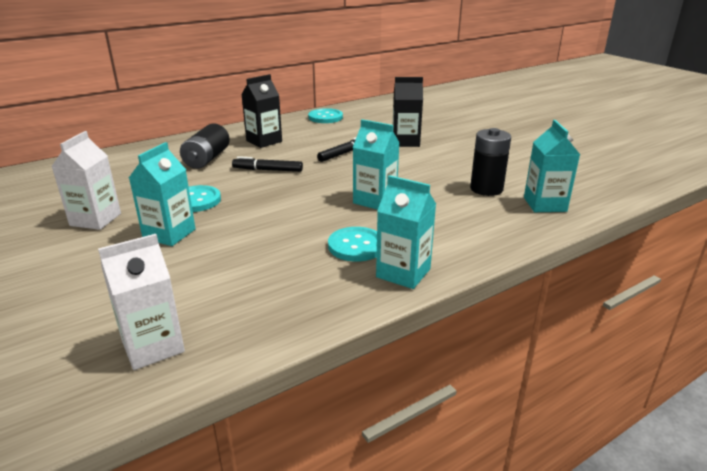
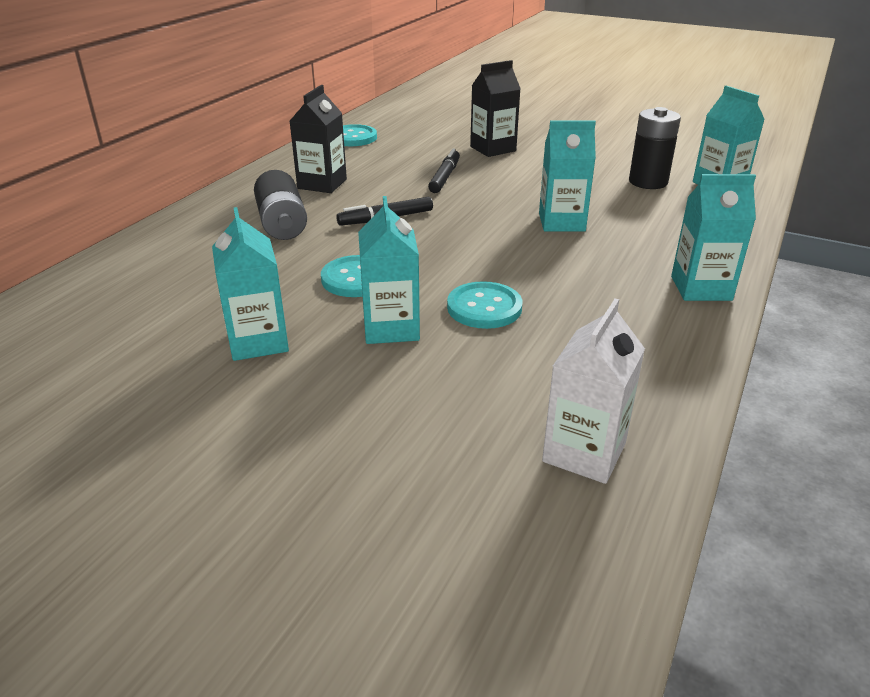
camera: 30 degrees left, 5 degrees up
(95, 219) = (258, 341): white carton -> turquoise carton
(356, 246) = (617, 276): turquoise button -> turquoise button (484, 307)

